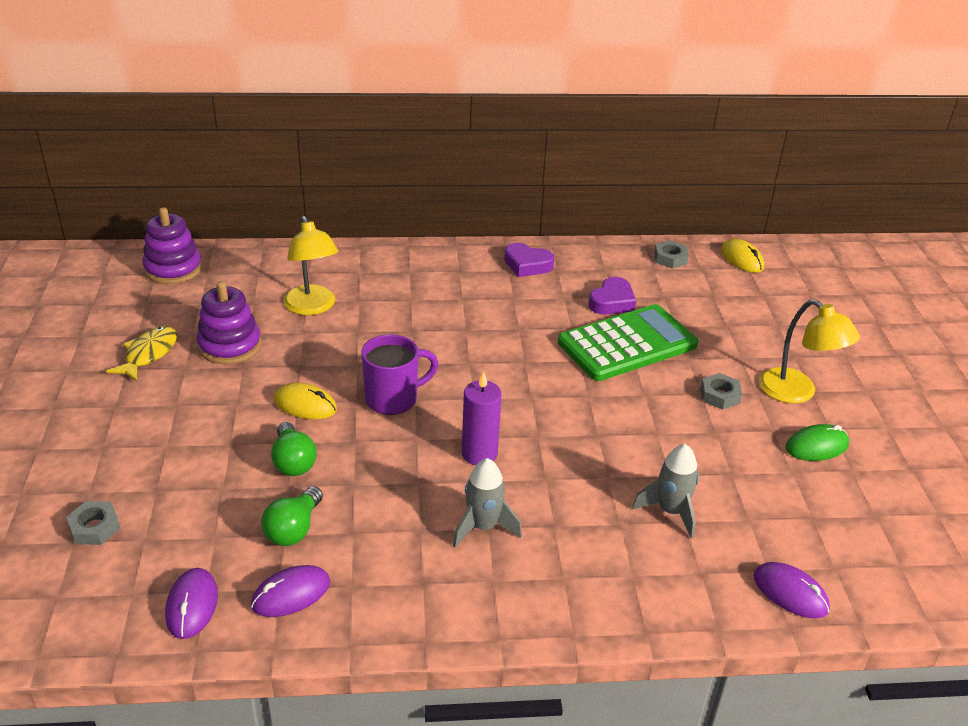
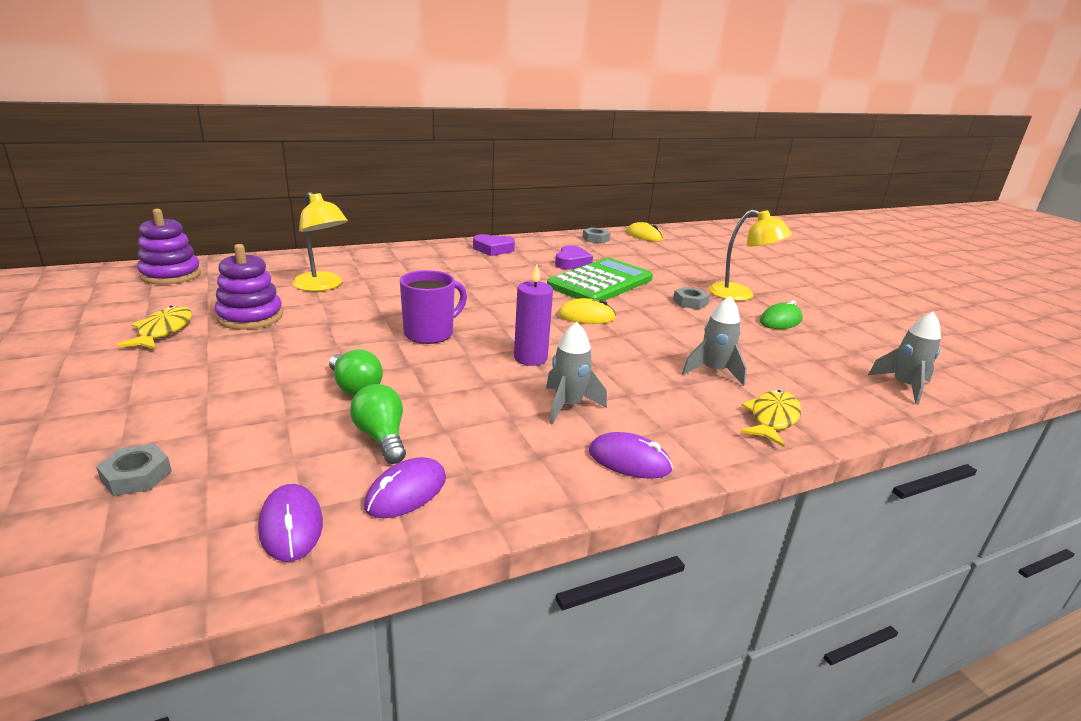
camera: 20 degrees left, 10 degrees down
(294, 529) = (382, 437): green light bulb -> green light bulb turned 150 degrees clockwise
(305, 405) = (347, 347): yellow mouse -> yellow mouse (586, 316)
(690, 590) = (772, 418): none -> yellow fish
(790, 593) = (846, 407): purple mouse -> purple mouse (629, 460)
(891, 579) = (904, 386): none -> grey rocket

